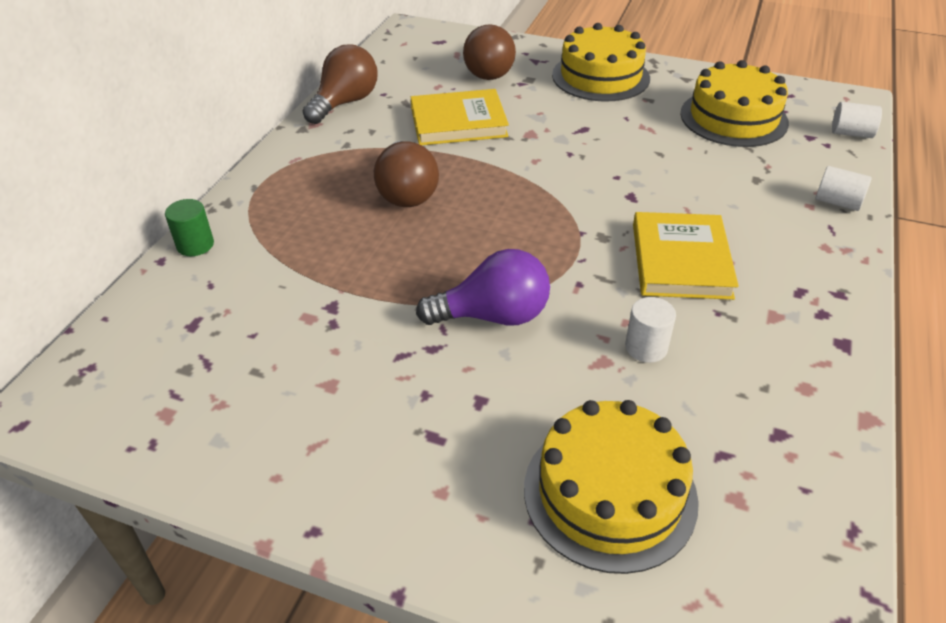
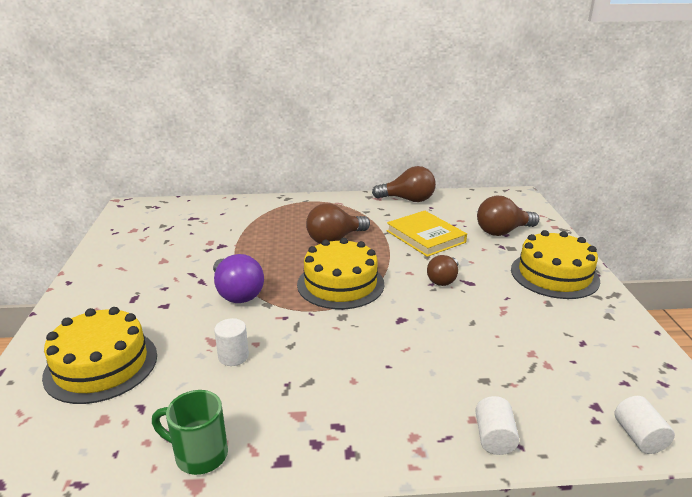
camera: 65 degrees right, 15 degrees down
(195, 245) = (249, 201): green cylinder -> none
(567, 143) = (443, 280): none -> brown light bulb
(681, 260) = (338, 356): yellow book -> none
(733, 118) = (573, 352): yellow cake -> yellow cake (340, 284)
(822, 409) = (199, 454): none -> green mug

